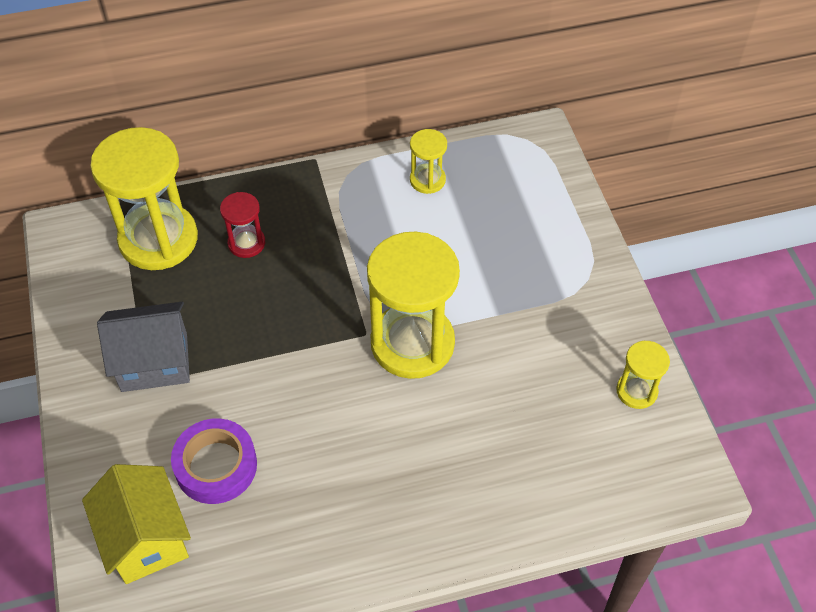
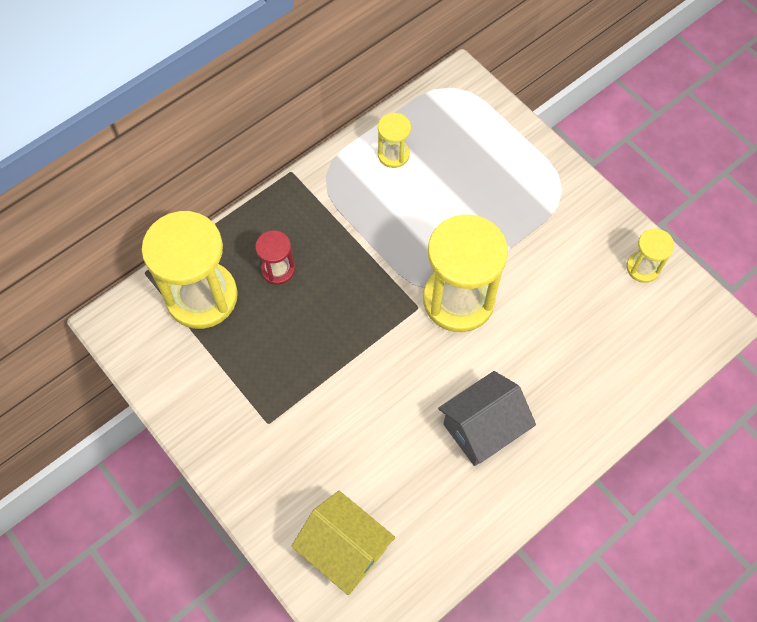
camera: 25 degrees left, 10 degrees up
(154, 362) = (263, 404): grey house -> grey house (482, 428)
(216, 466) = (364, 467): purple tape -> none

